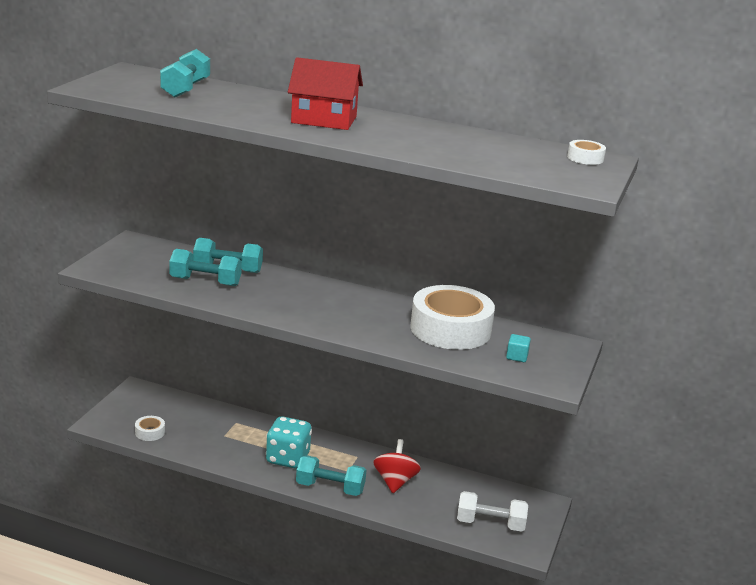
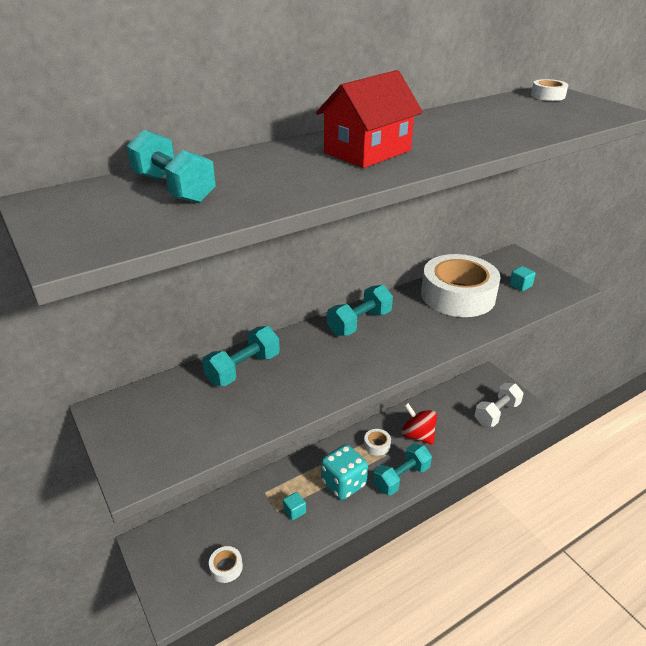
camera: 50 degrees left, 10 degrees up
(205, 282) = (255, 395): turquoise dumbbell -> turquoise dumbbell (359, 323)
(232, 444) = (294, 511): none -> turquoise cube
(354, 461) = (377, 445): none -> white tape

